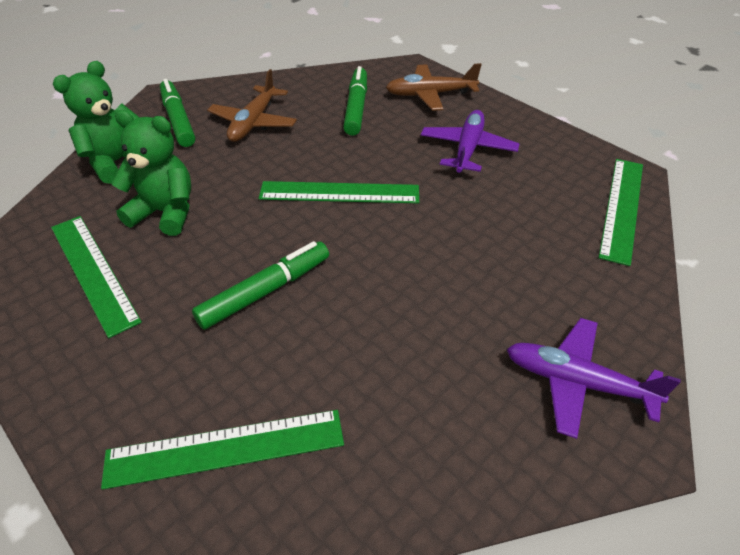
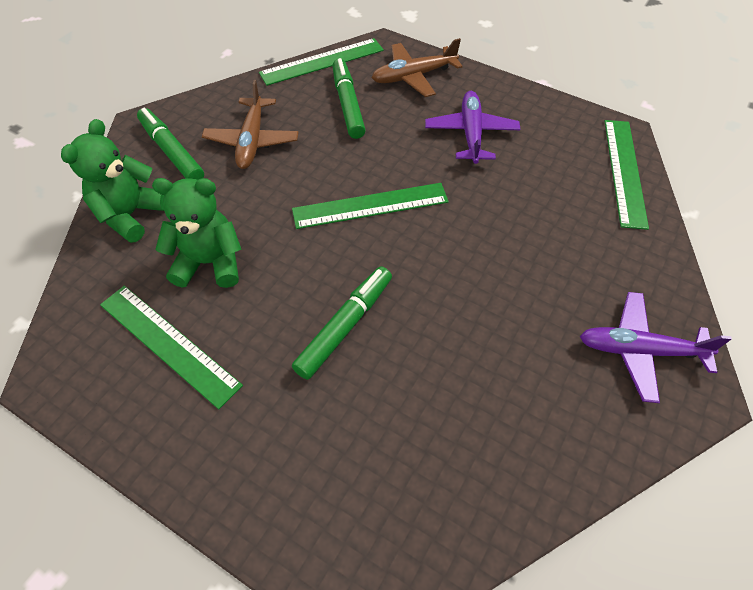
camera: 15 degrees left, 10 degrees up
(225, 449) = (376, 487): green ruler -> green ruler (322, 62)

